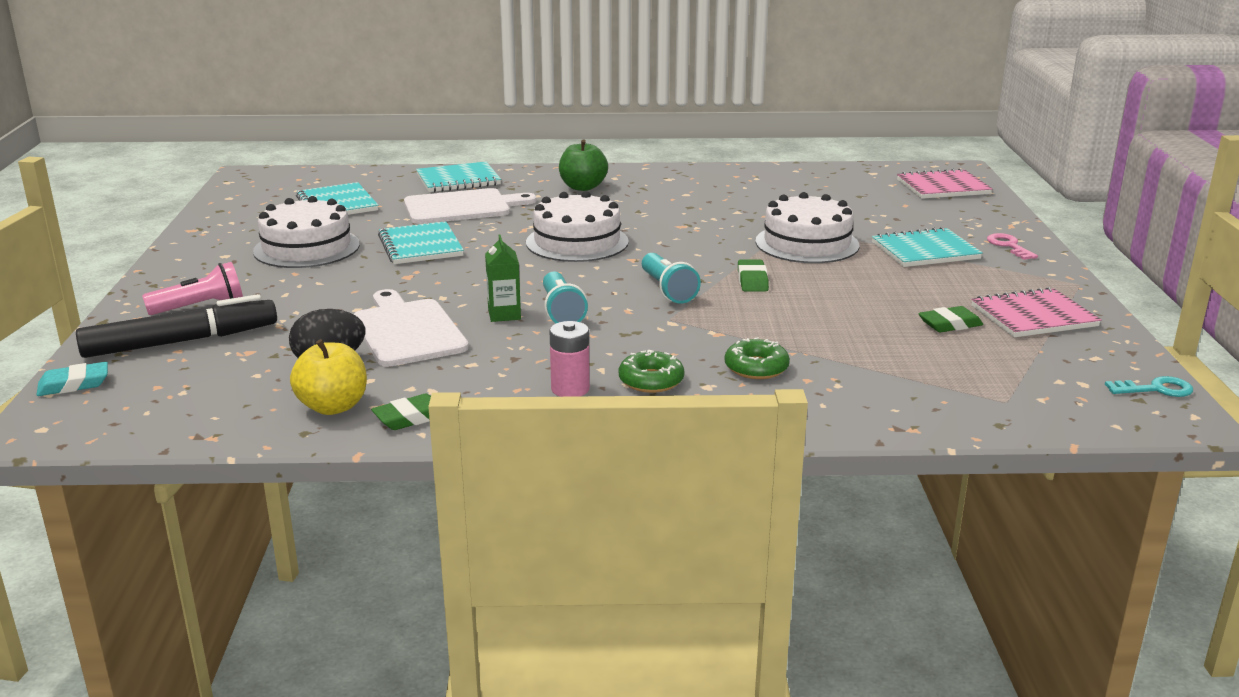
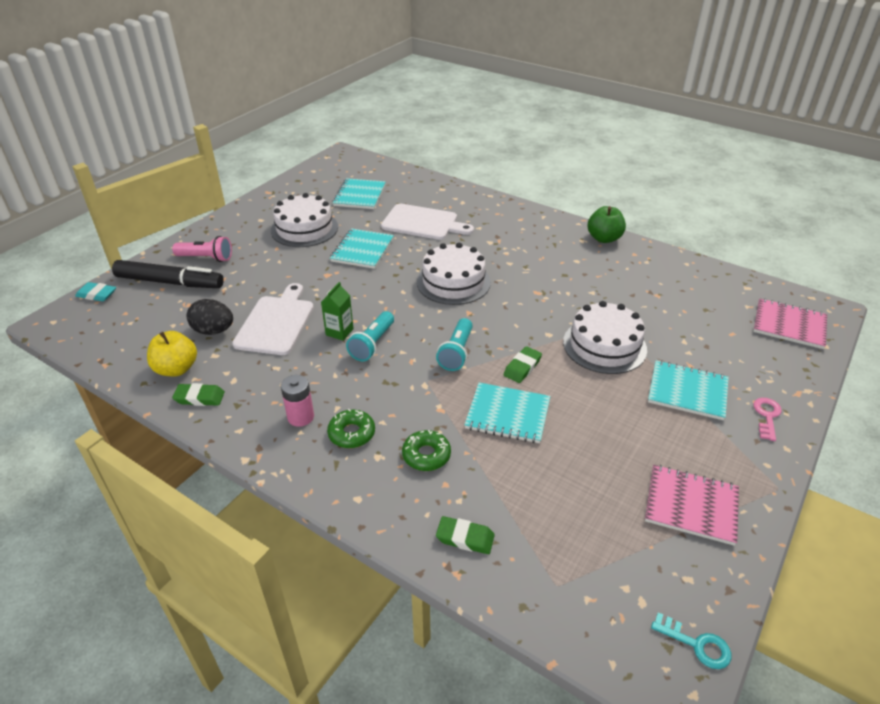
camera: 35 degrees right, 15 degrees up
(458, 180) = (448, 196): turquoise notebook -> turquoise notebook (507, 414)
(583, 187) = (516, 229): green apple -> green apple (604, 238)
(950, 324) = (611, 481): green eraser -> green eraser (465, 538)

